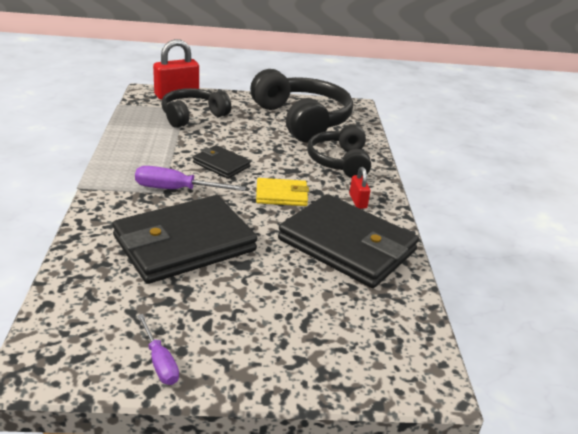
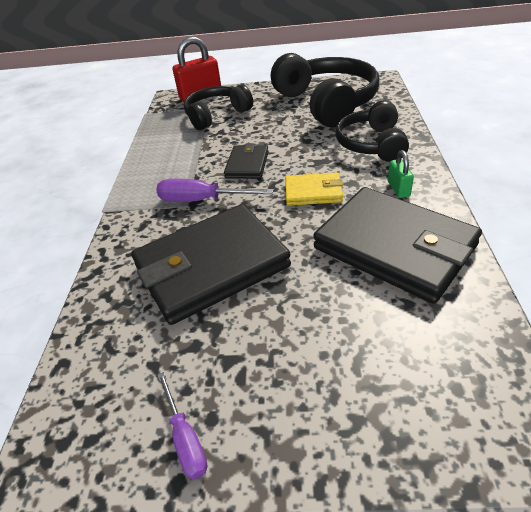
camera: 10 degrees right, 10 degrees up
(221, 164) = (247, 164): black wallet -> black wallet turned 60 degrees clockwise
(358, 201) = (398, 189): red padlock -> green padlock

